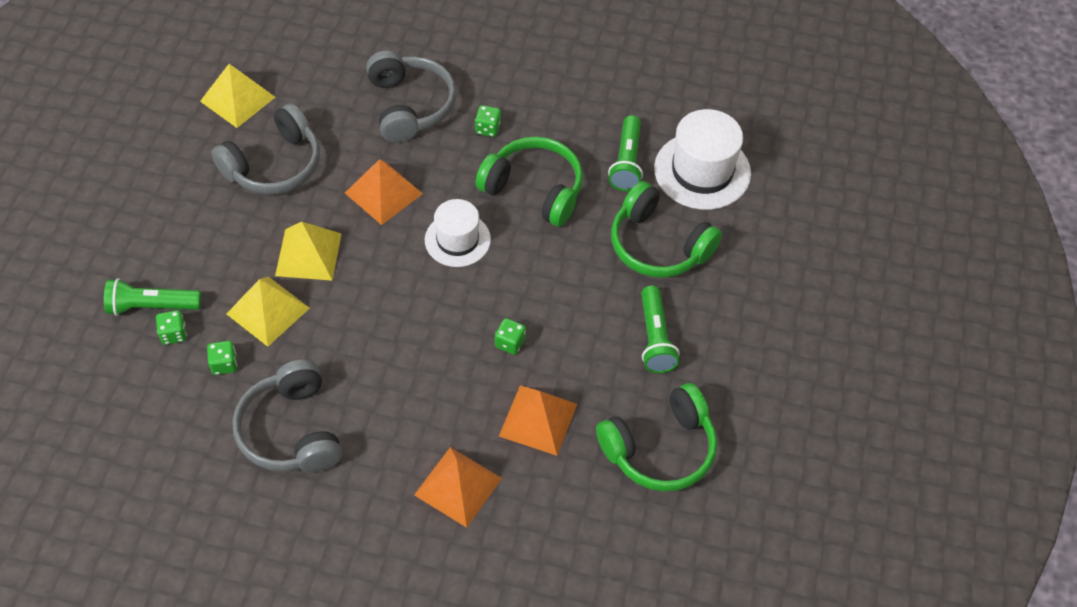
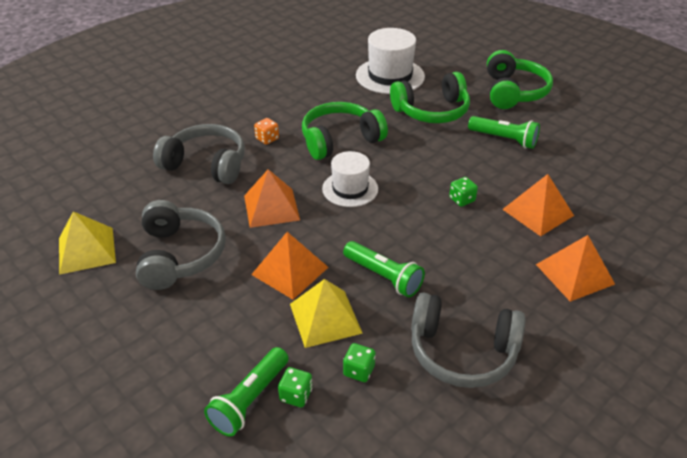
camera: 55 degrees left, 15 degrees down
(308, 254) = (290, 271): yellow pyramid -> orange pyramid
(488, 128) = (267, 139): green dice -> orange dice
(626, 162) = (355, 98): green flashlight -> green flashlight (383, 277)
(660, 449) = (594, 170): green headphones -> green headphones (513, 92)

